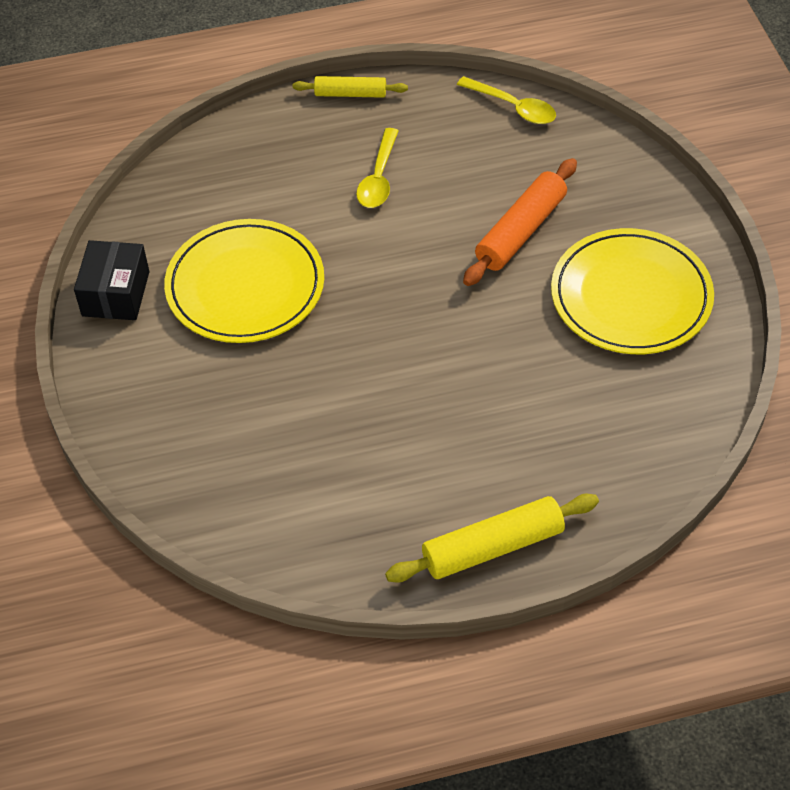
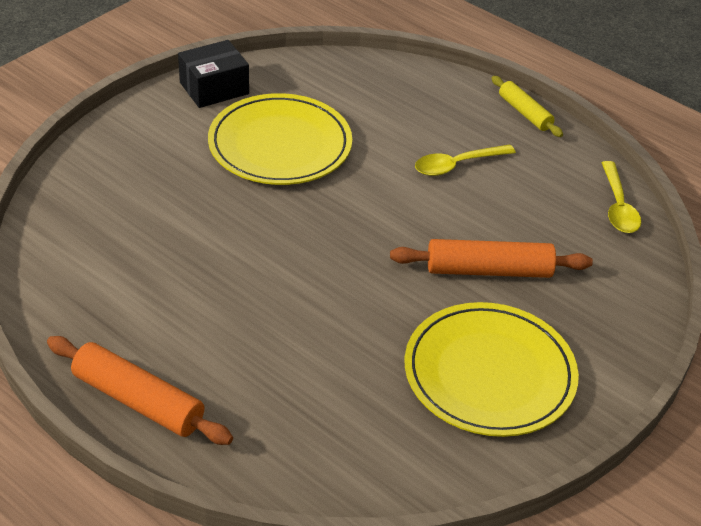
camera: 50 degrees right, 10 degrees down
(492, 547) = (138, 401): yellow rolling pin -> orange rolling pin

